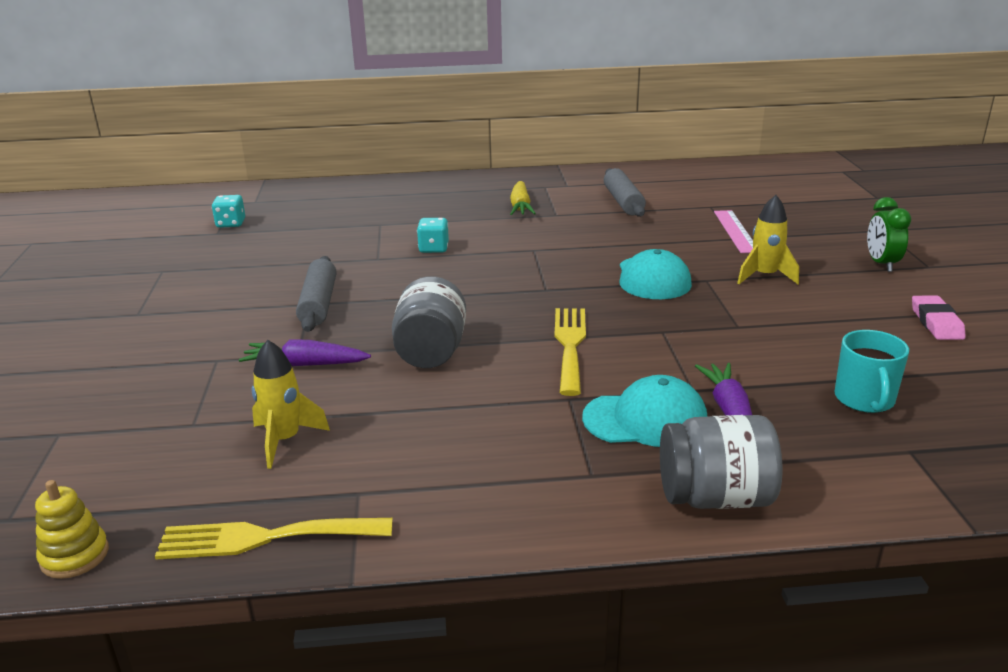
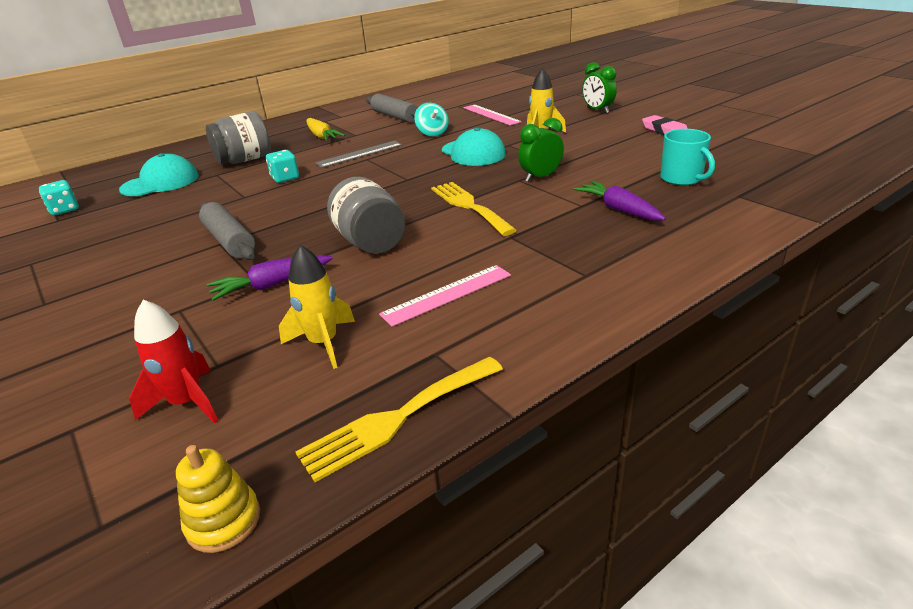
camera: 30 degrees left, 5 degrees up
(143, 448) = (187, 402): none -> red rocket
(435, 438) = (447, 294): none -> pink ruler
(533, 241) = (359, 154): none -> grey ruler
(638, 237) = (432, 133): none -> turquoise spinning top
(645, 419) = (576, 231): turquoise cap -> turquoise cap (160, 183)
(690, 336) = (540, 177): none -> green clock
(715, 497) = (675, 258): grey jar -> grey jar (244, 160)

